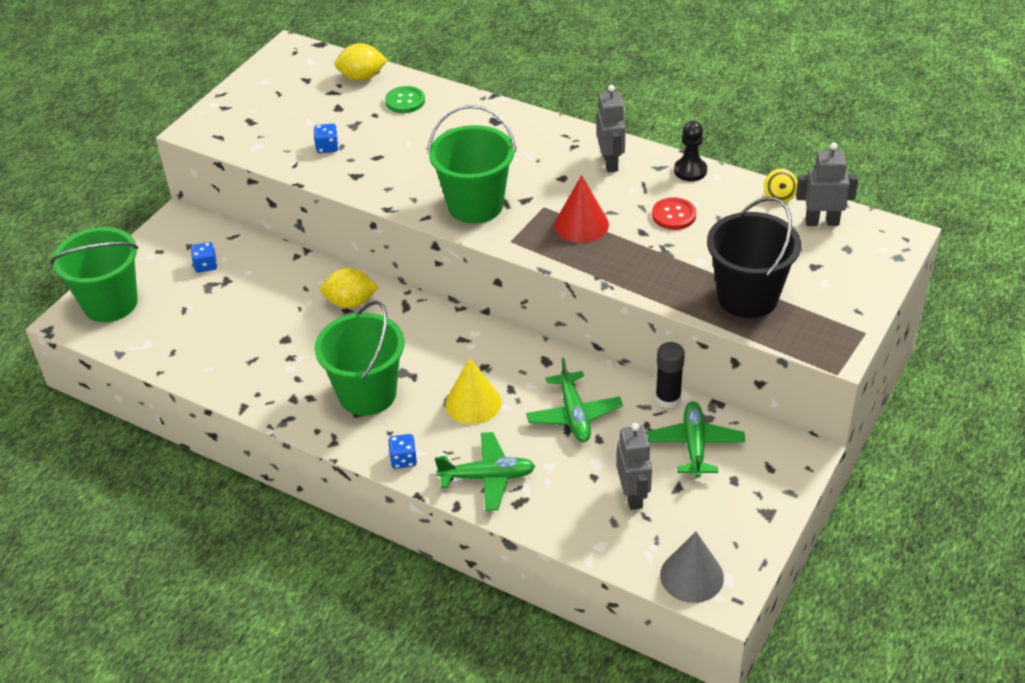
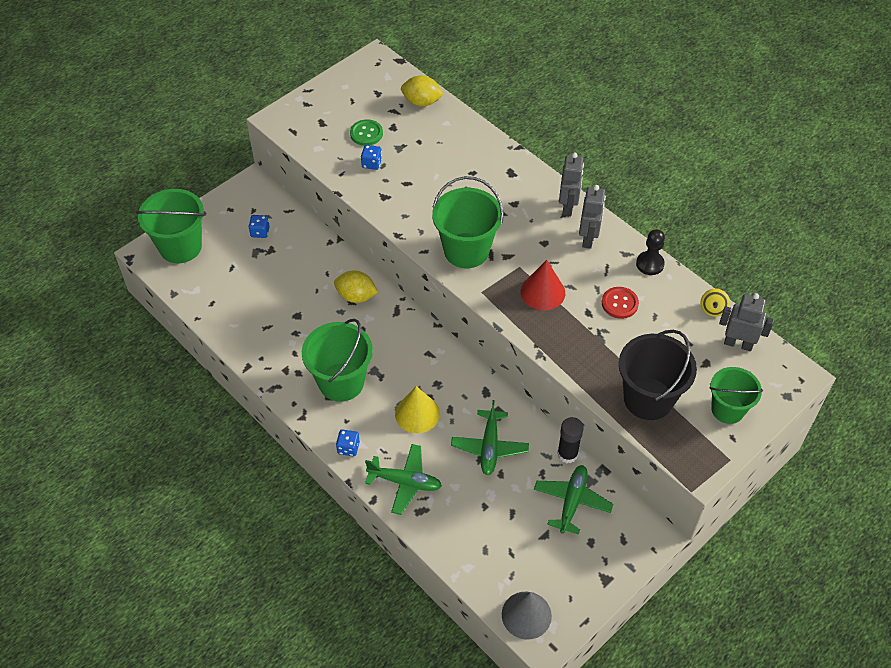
camera: 15 degrees right, 10 degrees up
(405, 101) = (447, 134): green button -> green button (366, 133)
(633, 495) = (508, 532): grey robot -> grey robot (568, 206)
(840, 286) = (727, 409): none -> green bucket

